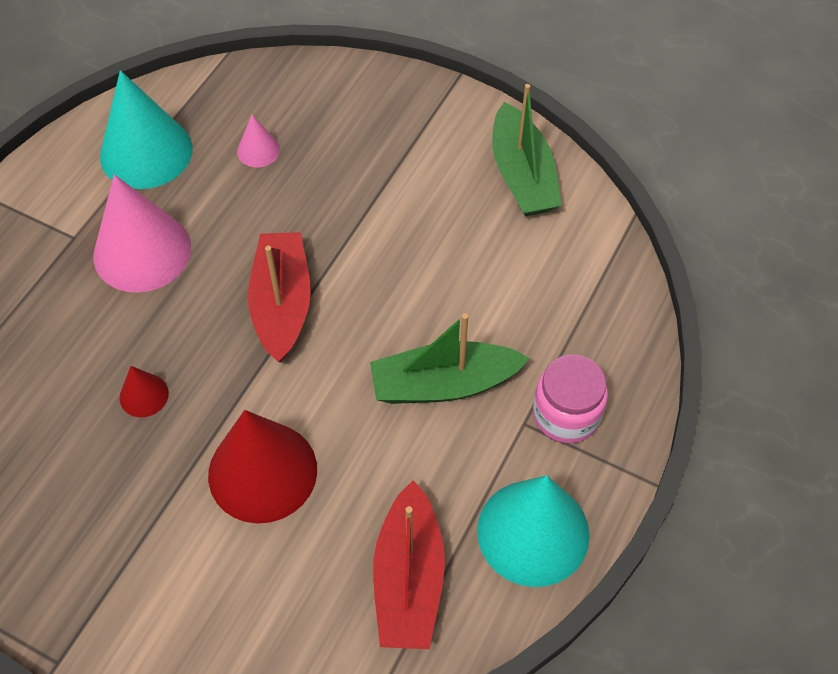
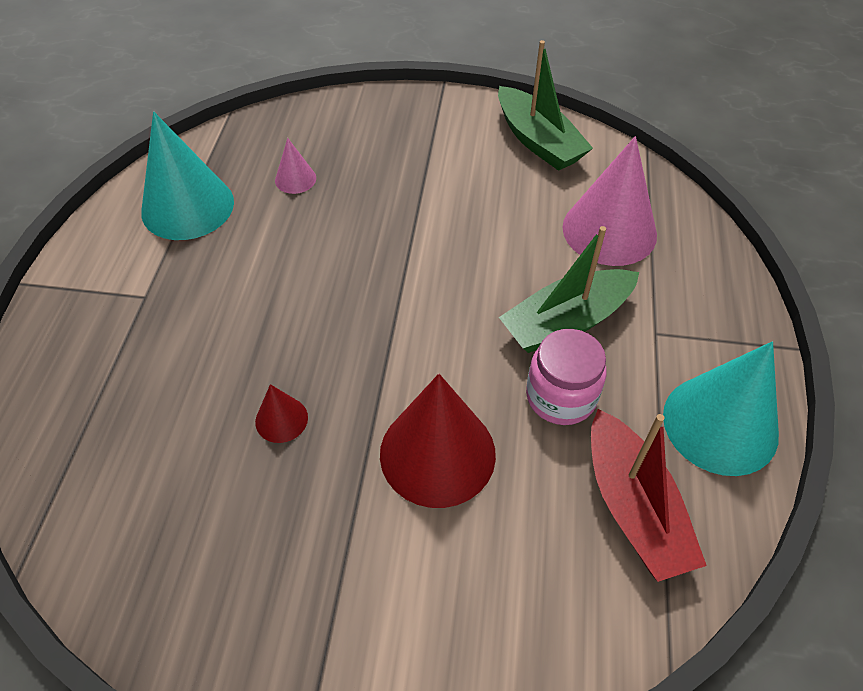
camera: 20 degrees left, 5 degrees down
(142, 251) = (221, 290): pink cone -> pink cone (609, 230)
(282, 304) = (381, 298): red boat -> none
(566, 414) = (687, 314): pink jar -> pink jar (561, 396)

